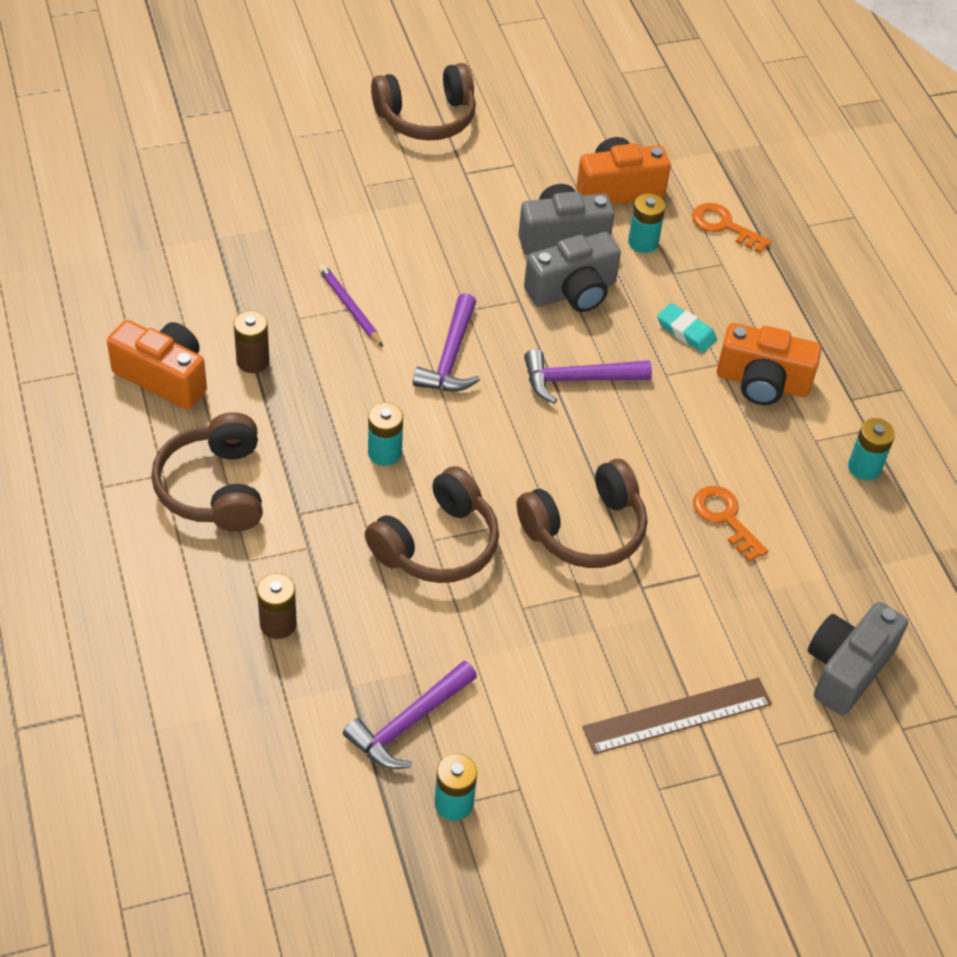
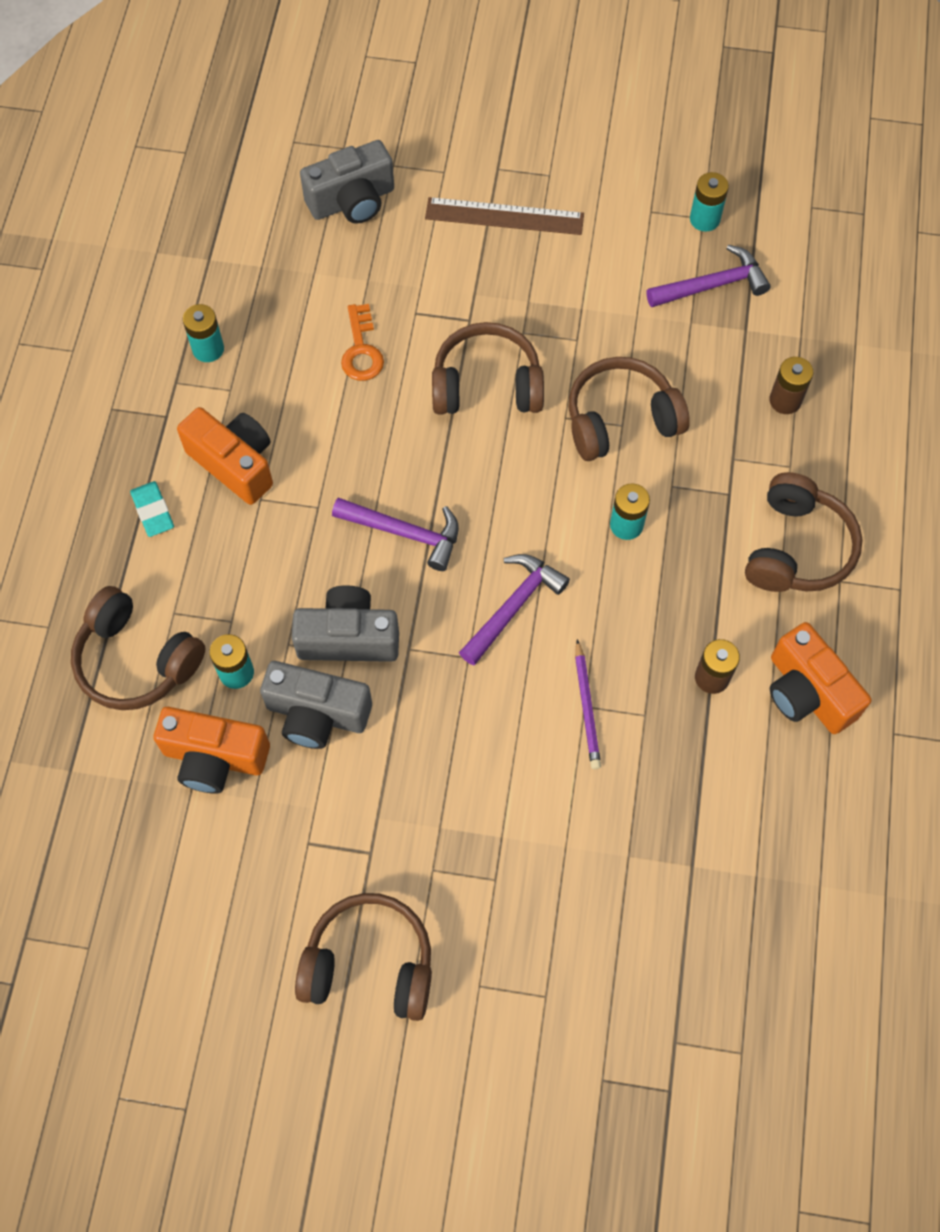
camera: 150 degrees left, 15 degrees up
(686, 331) = (267, 546): turquoise eraser -> turquoise eraser (153, 511)
(724, 226) = (137, 660): orange key -> brown headphones

